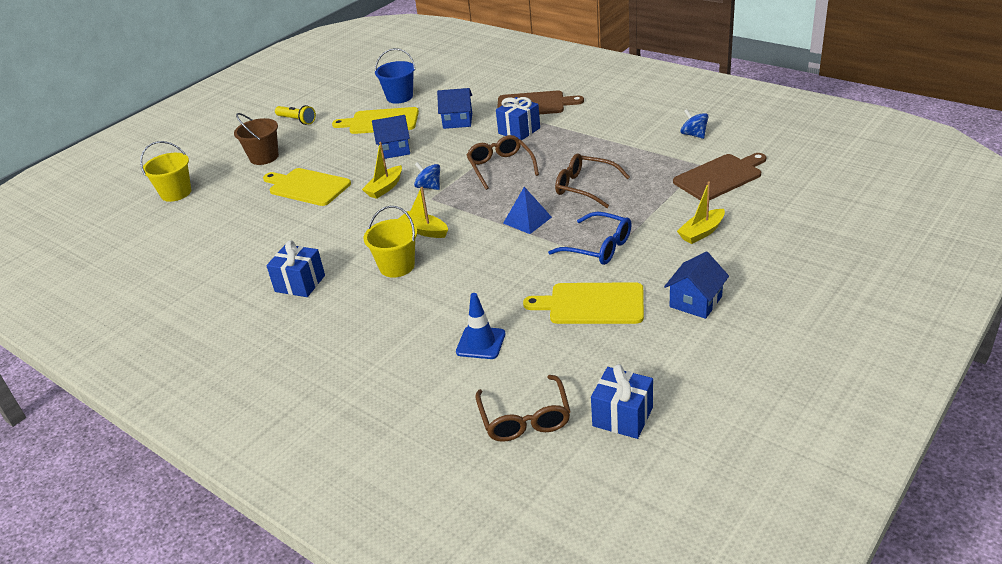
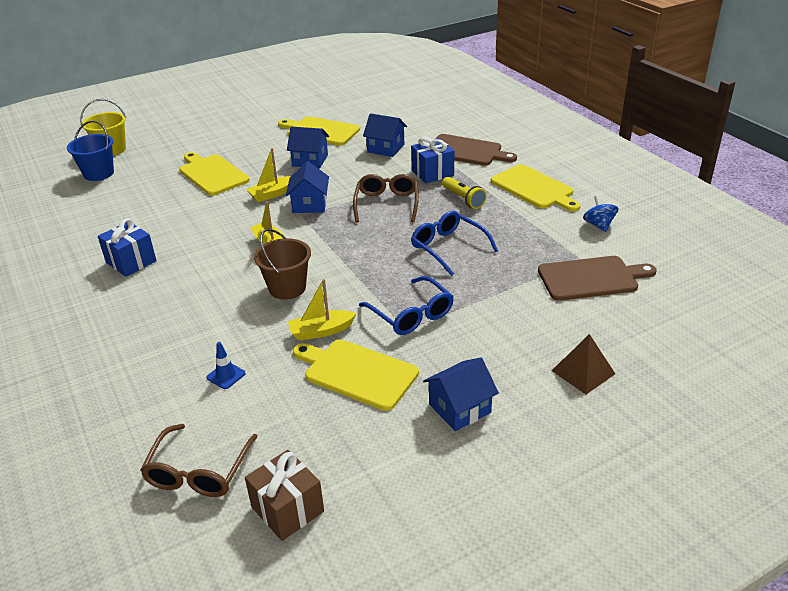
camera: 20 degrees right, 0 degrees up
(264, 157) = (202, 137): brown bucket -> brown bucket (287, 288)
(297, 120) = (255, 111): yellow flashlight -> yellow flashlight (463, 199)
(397, 266) = (220, 272): yellow bucket -> none
(399, 97) = (355, 113): blue bucket -> blue bucket (98, 173)
(429, 187) = (309, 204): blue spinning top -> blue house
(481, 343) = (226, 375): blue traffic cone -> blue traffic cone, size x0.65
(527, 220) = (368, 264): blue pyramid -> none
(585, 187) = (448, 248): brown glasses -> blue glasses
(618, 120) = (534, 188): none -> yellow cutting board
(622, 417) = (287, 509): blue gift -> brown gift
(701, 232) = (525, 333): yellow boat -> yellow boat (321, 331)
(767, 246) = (583, 372): none -> brown pyramid

